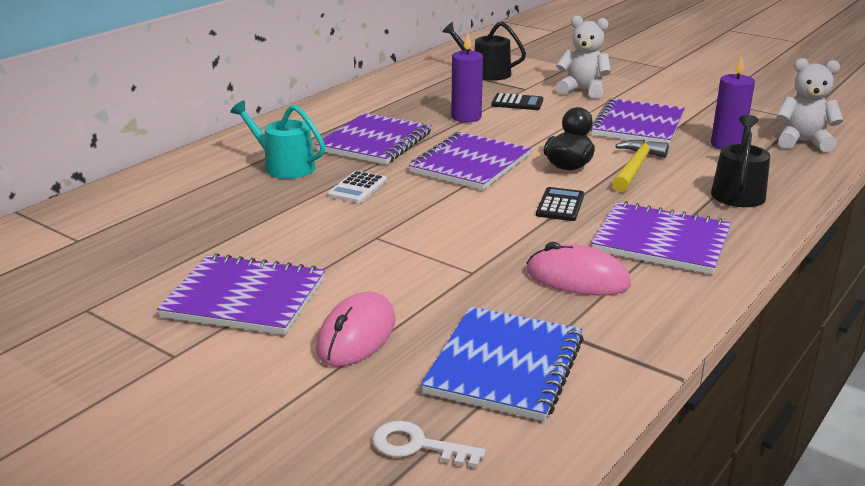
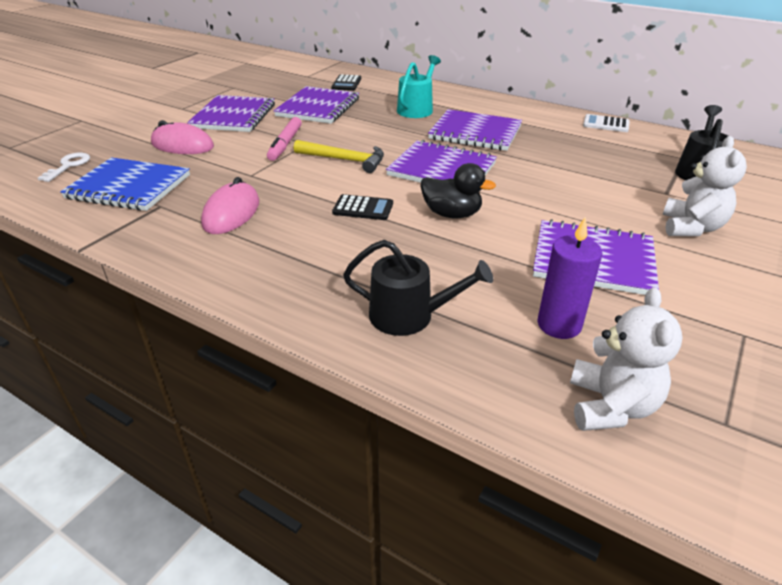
camera: 85 degrees right, 10 degrees up
(357, 188) = (384, 132): white calculator -> white calculator (606, 124)
(376, 251) = (285, 144): none -> pink marker
(466, 117) = (554, 165): purple candle -> none
(517, 103) = (614, 189): black calculator -> black calculator (346, 83)
(635, 167) = (461, 251): yellow hammer -> yellow hammer (344, 160)
(661, 241) = (290, 255): purple notebook -> purple notebook (318, 107)

